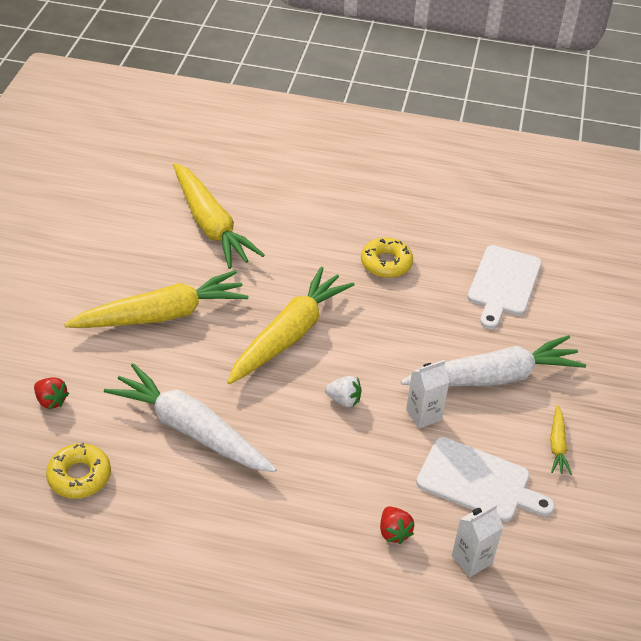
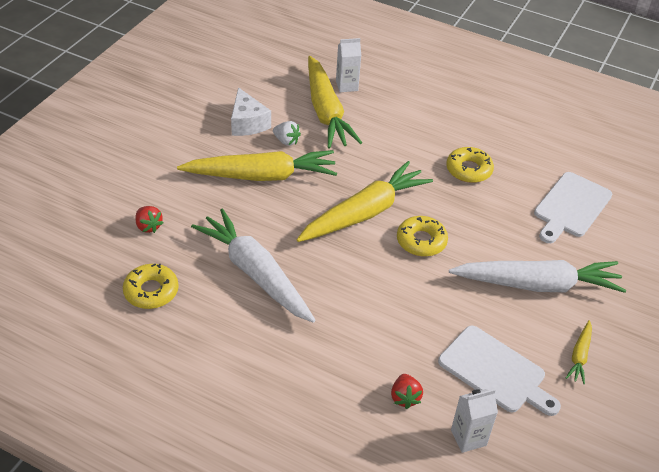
camera: 15 degrees right, 0 degrees up
(126, 255) = (247, 123): none -> white cheese
(344, 400) = (395, 276): white strawberry -> white strawberry (286, 141)
(359, 354) = (421, 241): none -> yellow donut
(423, 415) = (463, 303): white carton -> white carton (347, 86)

